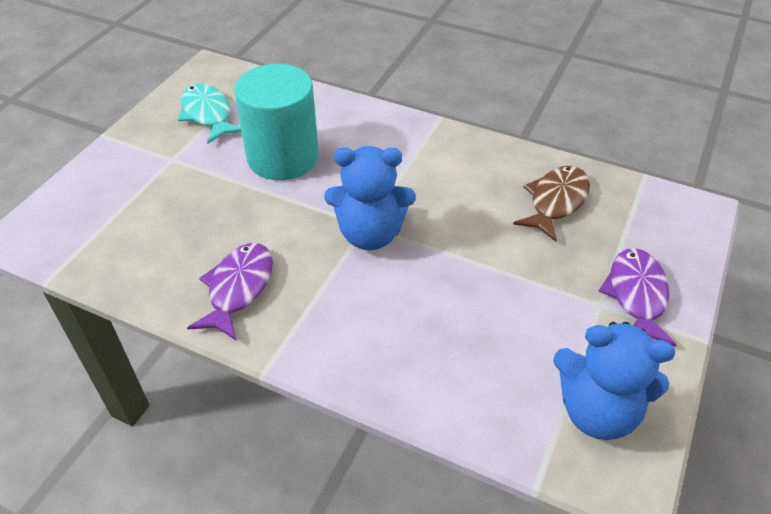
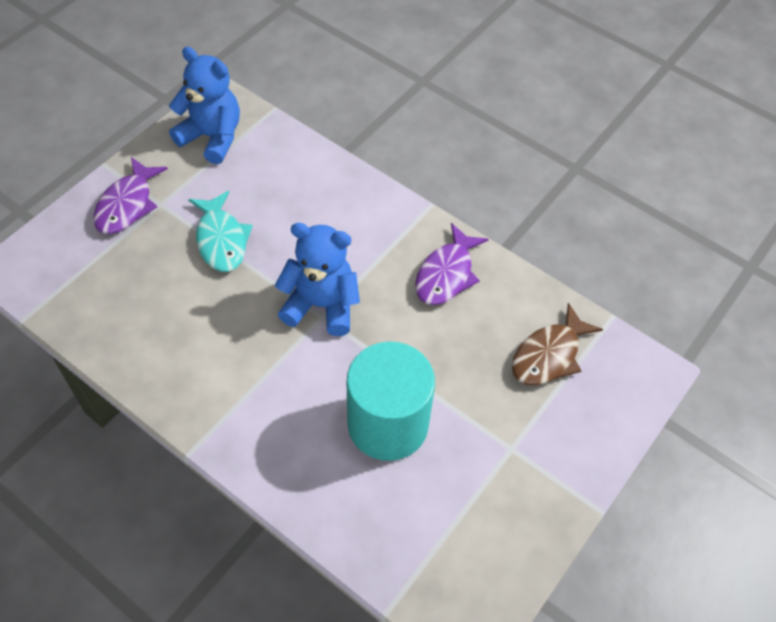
camera: 170 degrees left, 10 degrees up
(208, 114) = (470, 521): turquoise fish -> turquoise fish (221, 240)
(556, 202) = (132, 305): brown fish -> brown fish (549, 355)

